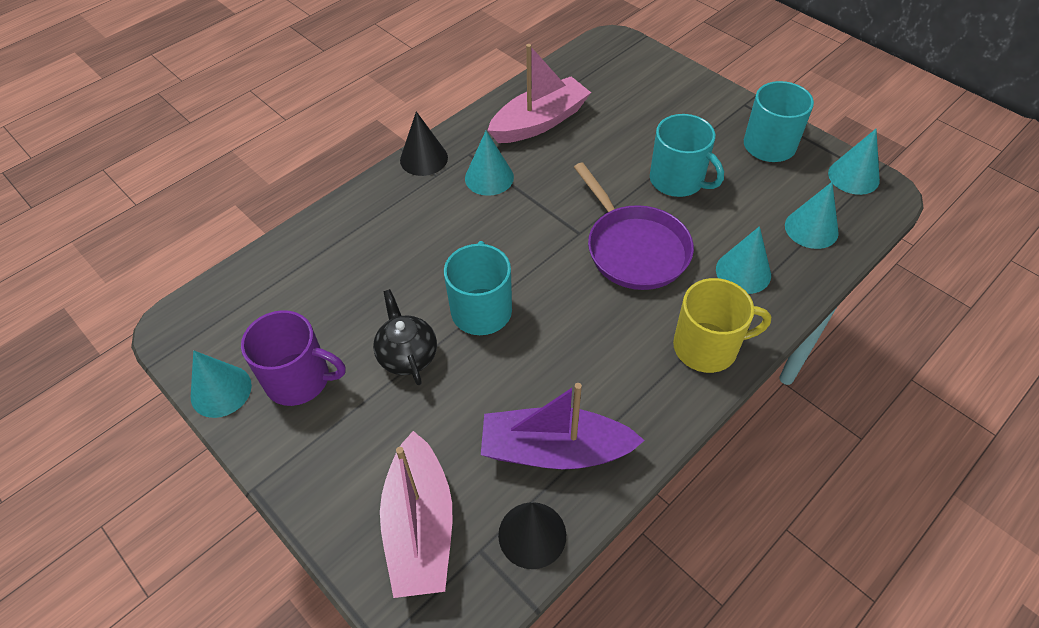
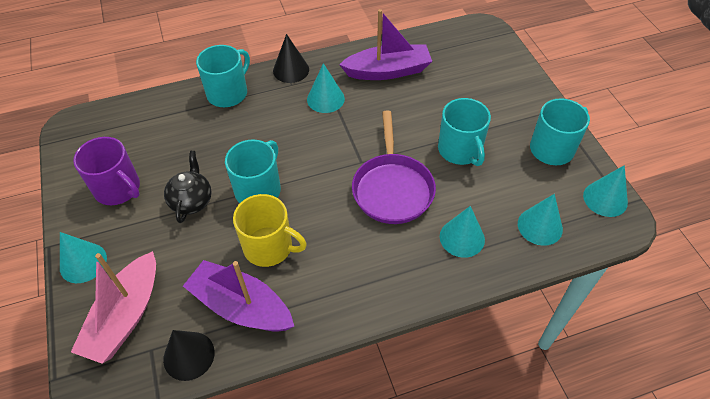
camera: 25 degrees right, 0 degrees up
(221, 391) = (70, 177): turquoise cone -> turquoise cone (83, 262)
(363, 212) = (228, 93): none -> turquoise mug
(539, 122) = (388, 71): pink boat -> purple boat
(707, 347) = (396, 281): yellow mug -> yellow mug (269, 247)

